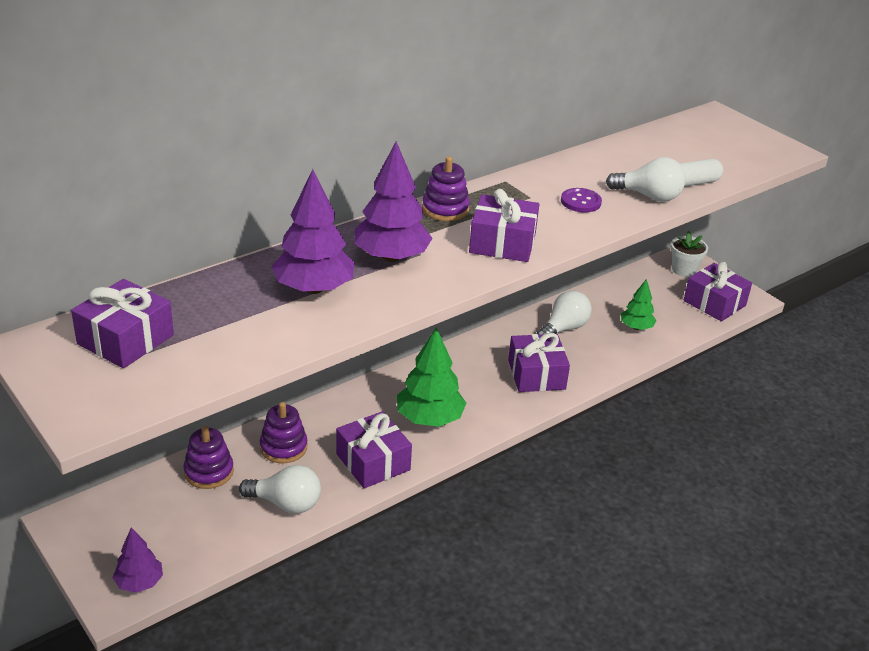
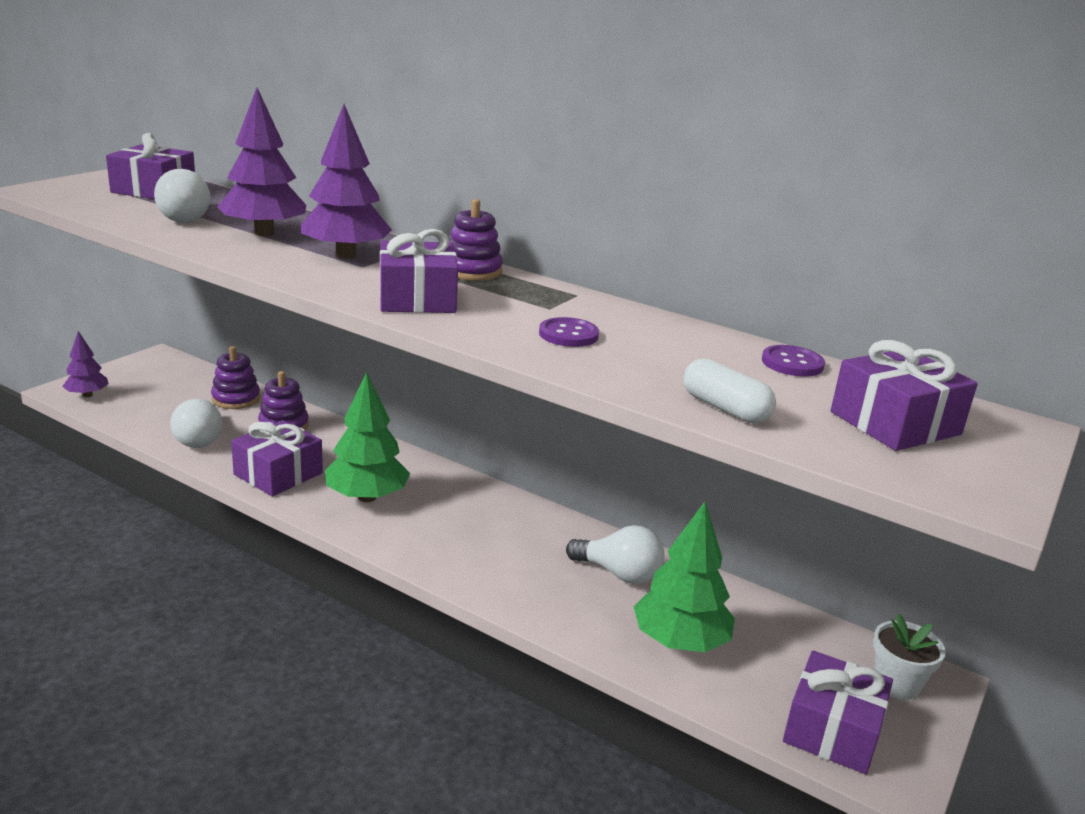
camera: 70 degrees right, 10 degrees down
(536, 374) = (498, 561): purple gift -> purple gift (895, 423)
(633, 145) = (792, 363): none -> purple button
(636, 327) = (679, 642): green tree -> green tree, size x1.72
(649, 196) = (637, 376): white light bulb -> white light bulb (188, 218)

